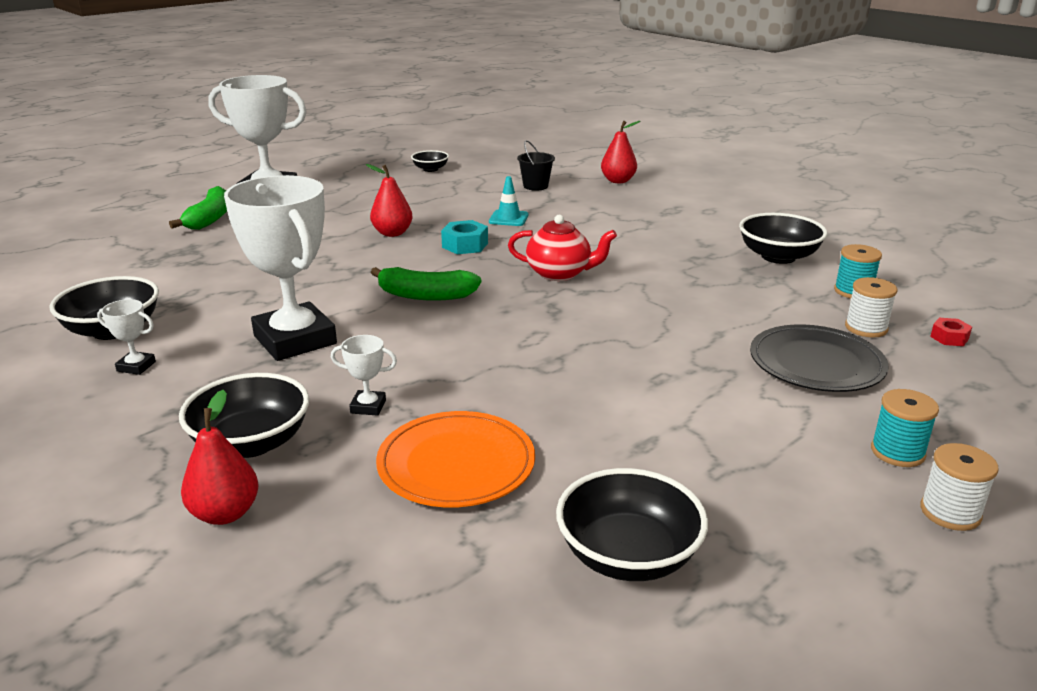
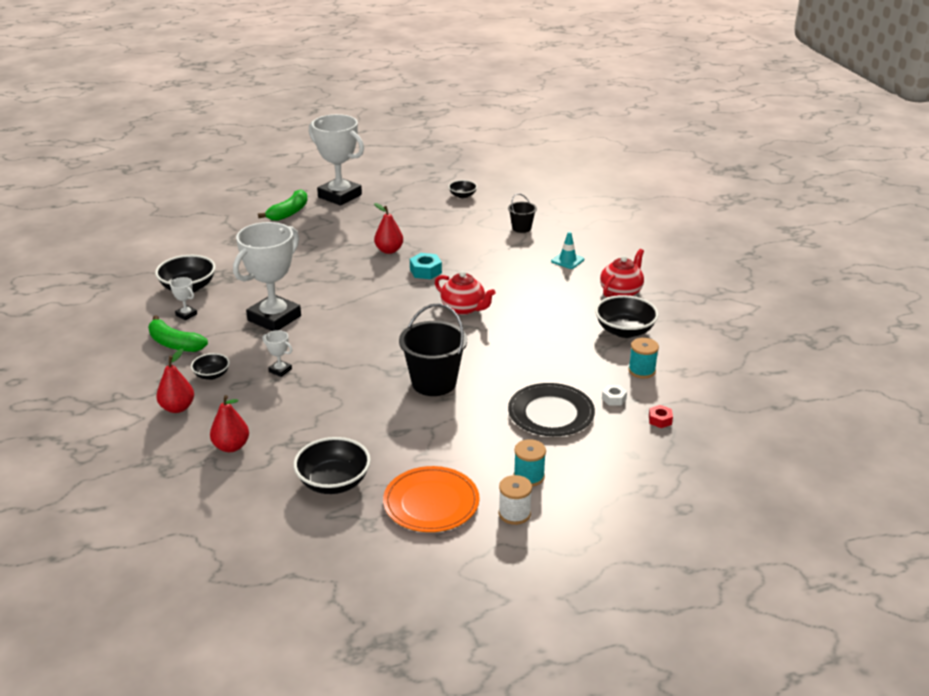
camera: 25 degrees right, 5 degrees up
(251, 443) = (212, 375): black bowl -> black bowl, size x0.57
(295, 340) = (274, 318): white trophy -> white trophy turned 45 degrees clockwise
(425, 295) = (368, 305): green banana -> green banana (174, 344)
(456, 464) = (296, 414): orange plate -> orange plate (431, 502)
(508, 218) = (474, 254): turquoise traffic cone -> turquoise traffic cone (567, 260)
(618, 181) = (587, 235): red pear -> red pear (231, 446)
(620, 366) = (434, 383): none -> black bucket
(723, 222) = (621, 292): none -> red teapot
(866, 328) = (614, 399): white spool -> white nut

